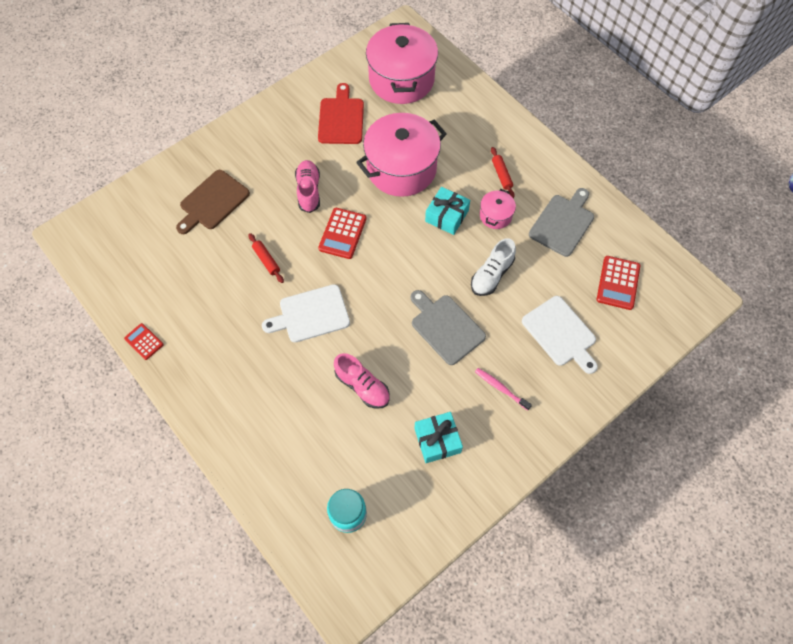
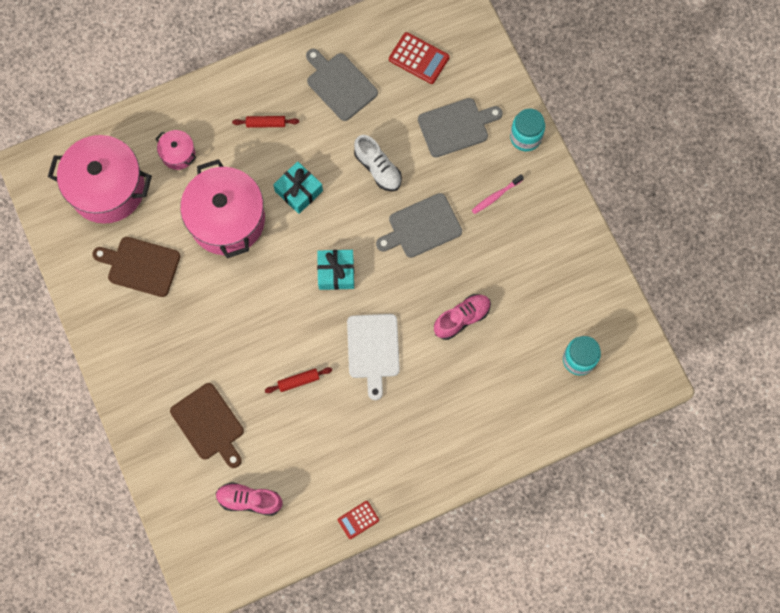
camera: 75 degrees left, 10 degrees up
(309, 191) = (226, 321): pink shoe -> pink shoe (249, 500)
(341, 118) = (141, 266): red cutting board -> brown cutting board
(342, 233) = (289, 298): red calculator -> none
(437, 440) = (531, 265): turquoise gift -> turquoise gift (336, 272)
(495, 215) = (312, 144): pink pot -> pink pot (178, 154)
(560, 333) = (456, 127): white cutting board -> grey cutting board
(575, 402) = (525, 137): none -> turquoise jar

